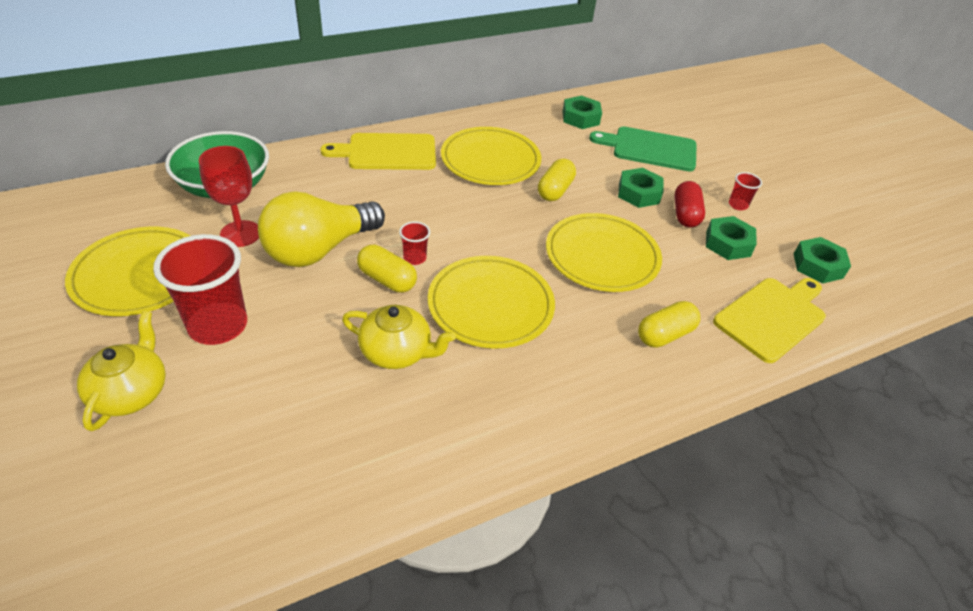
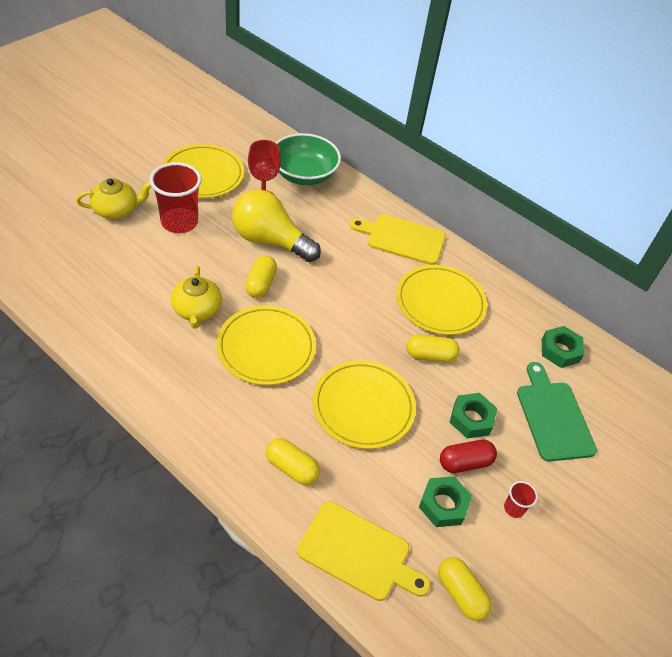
camera: 65 degrees right, 5 degrees up
(387, 152) = (402, 239): yellow cutting board -> yellow cutting board turned 45 degrees counterclockwise
(415, 258) = (291, 292): red cup -> none
(818, 266) = (460, 593): green nut -> yellow capsule

